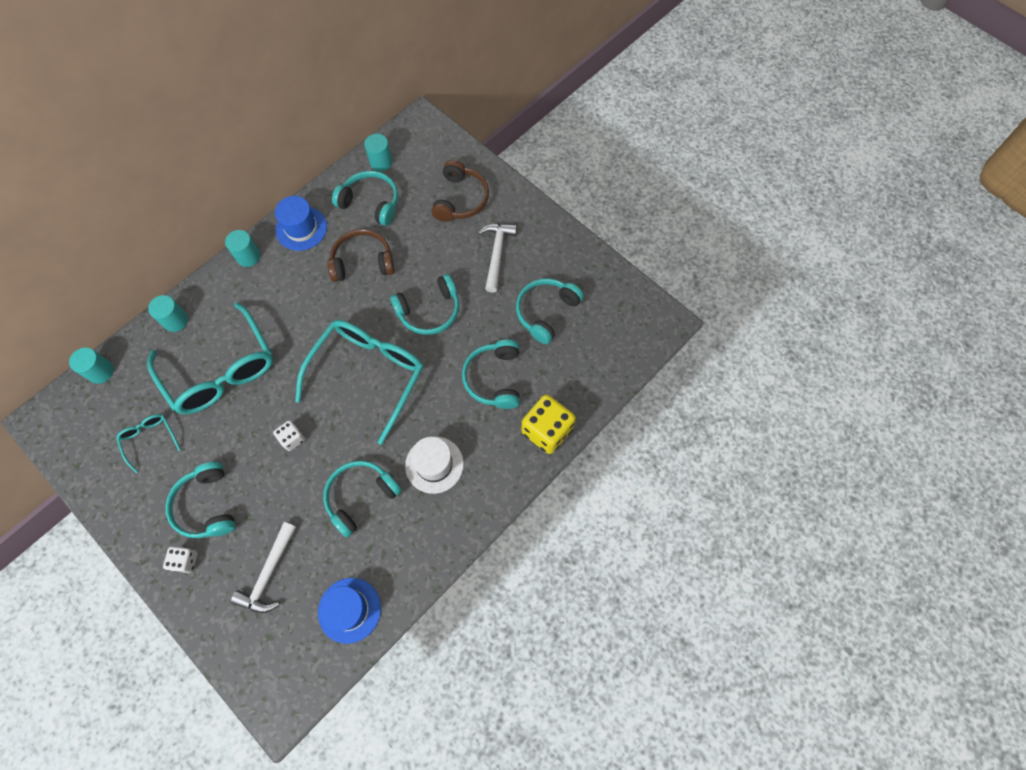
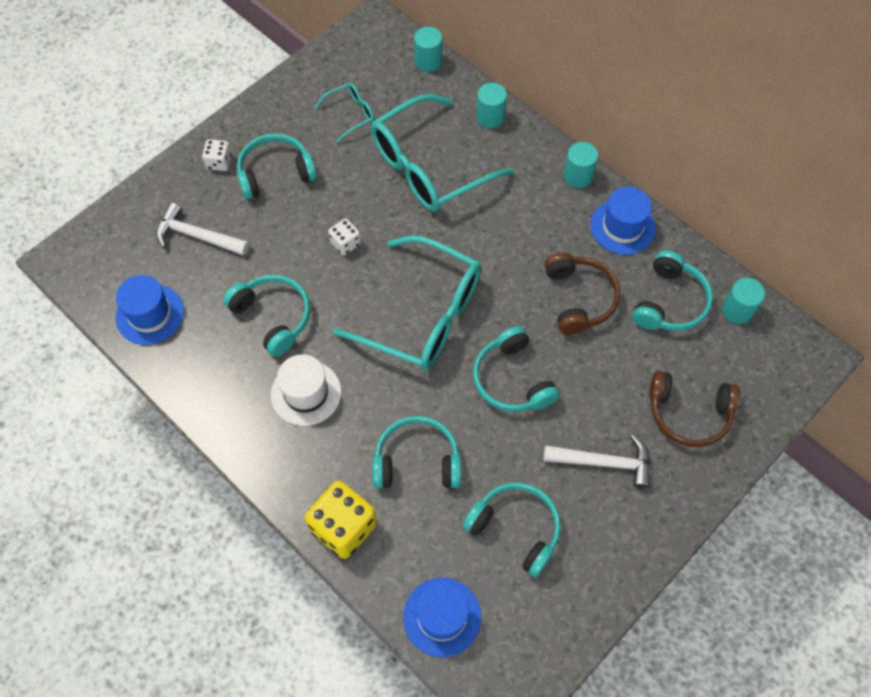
camera: 90 degrees right, 5 degrees down
(610, 361) = (442, 617): none -> blue hat

